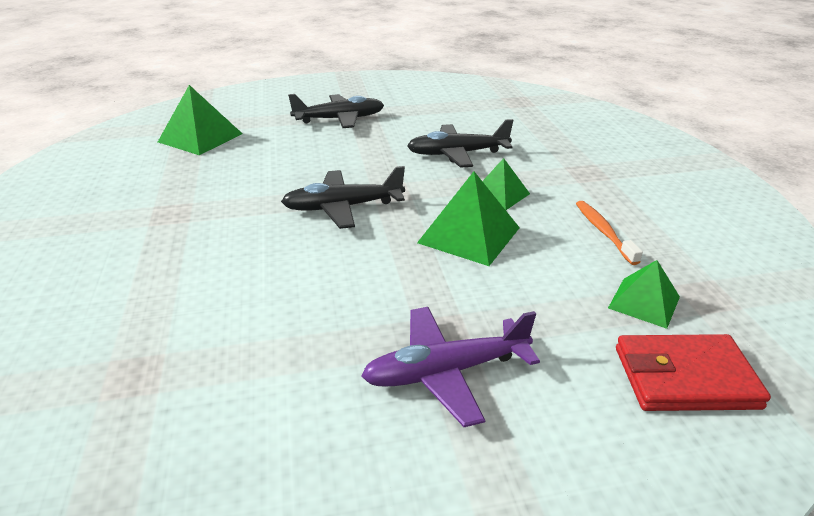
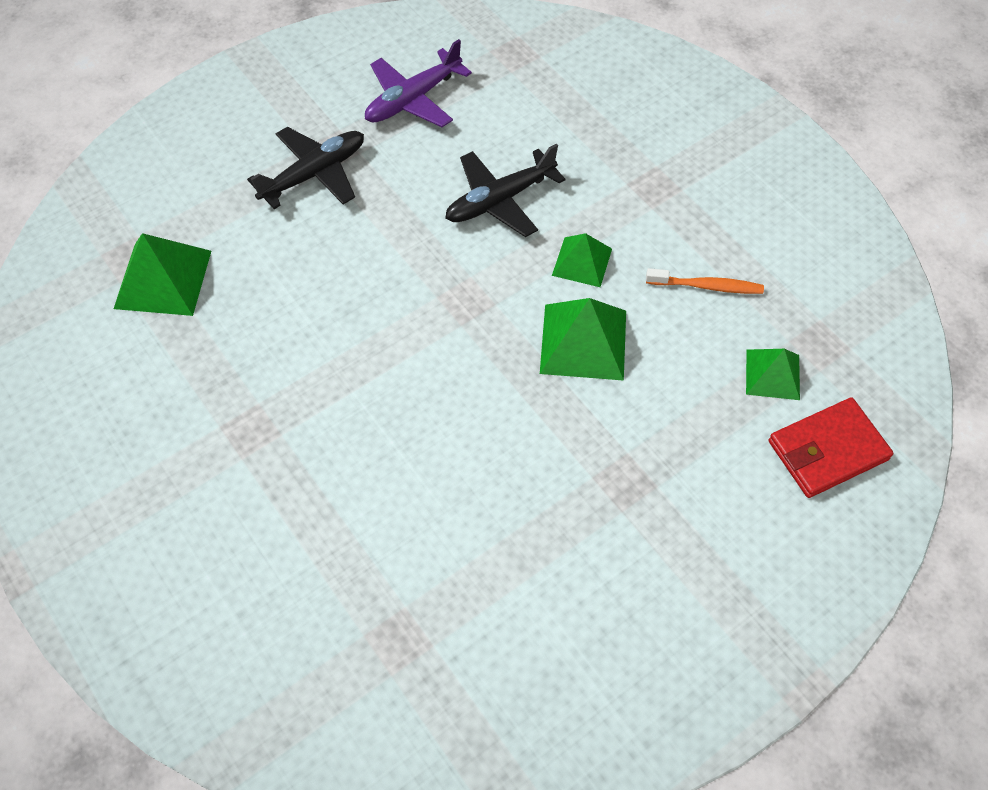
camera: 25 degrees left, 25 degrees up
(343, 207) = (431, 347): black plane -> none
(446, 372) = (649, 523): purple plane -> purple plane (413, 99)
(603, 232) = (706, 286): orange toothbrush -> orange toothbrush turned 135 degrees clockwise

